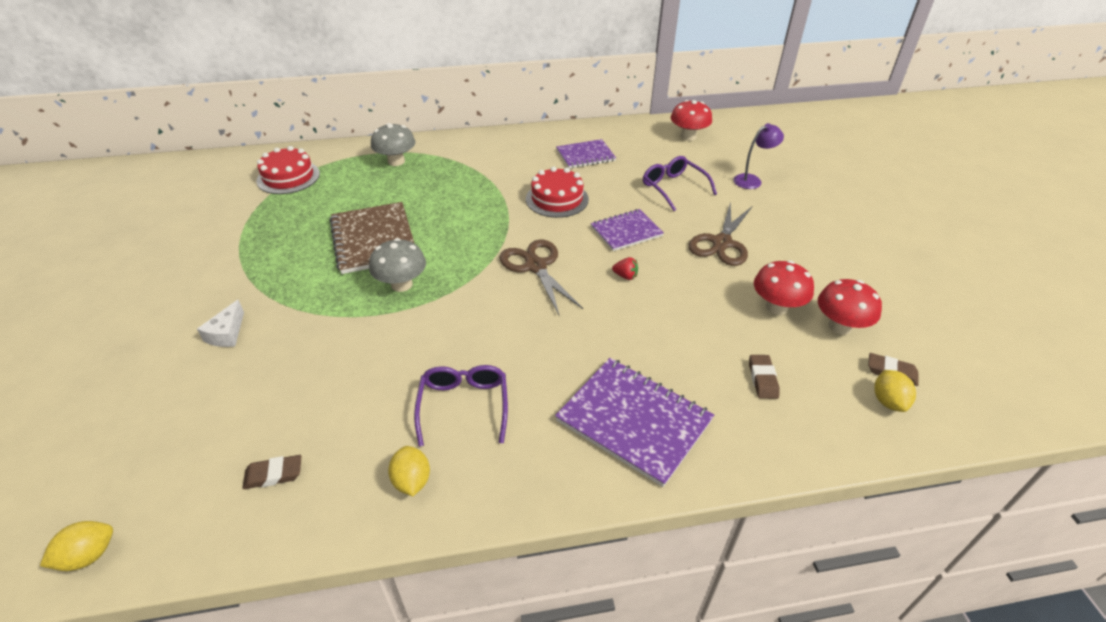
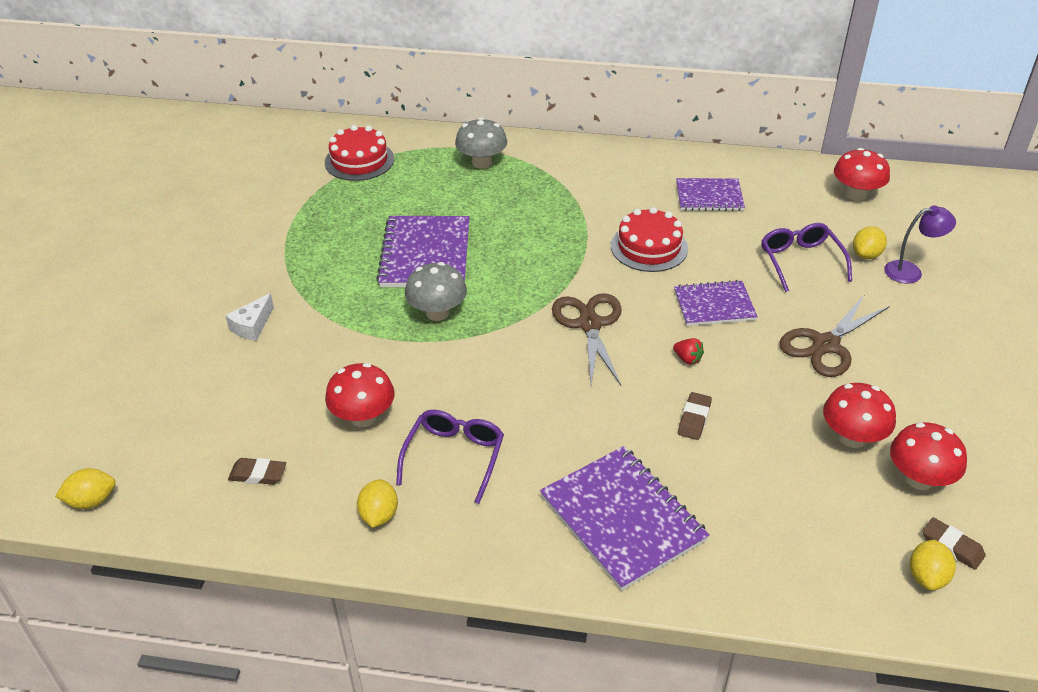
camera: 20 degrees right, 0 degrees up
(364, 391) = (363, 417): none -> red mushroom
(373, 239) = (425, 254): brown notebook -> purple notebook
(716, 175) = (866, 255): none -> yellow lemon
(762, 379) = (789, 513): brown eraser -> brown eraser (694, 419)

